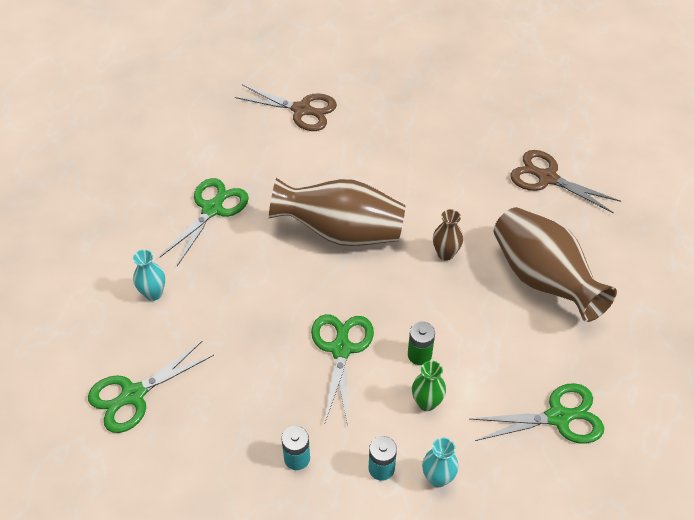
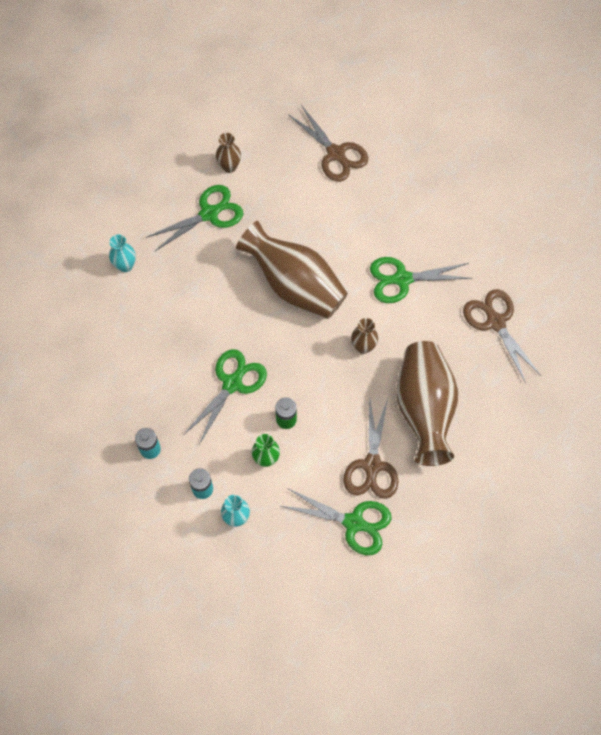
camera: 30 degrees right, 15 degrees up
(133, 395) = (68, 340): green scissors -> green scissors (402, 279)
(206, 162) = (229, 167): none -> brown vase
(534, 354) = (372, 465): none -> brown scissors

